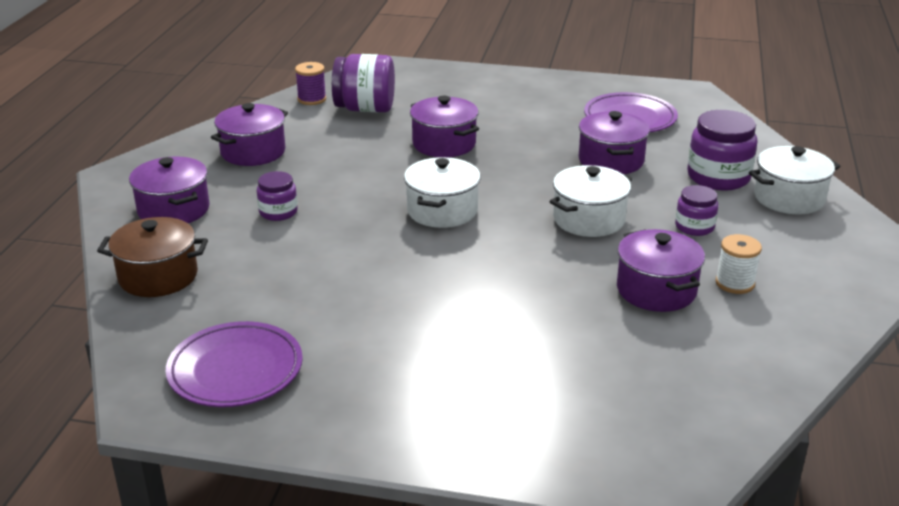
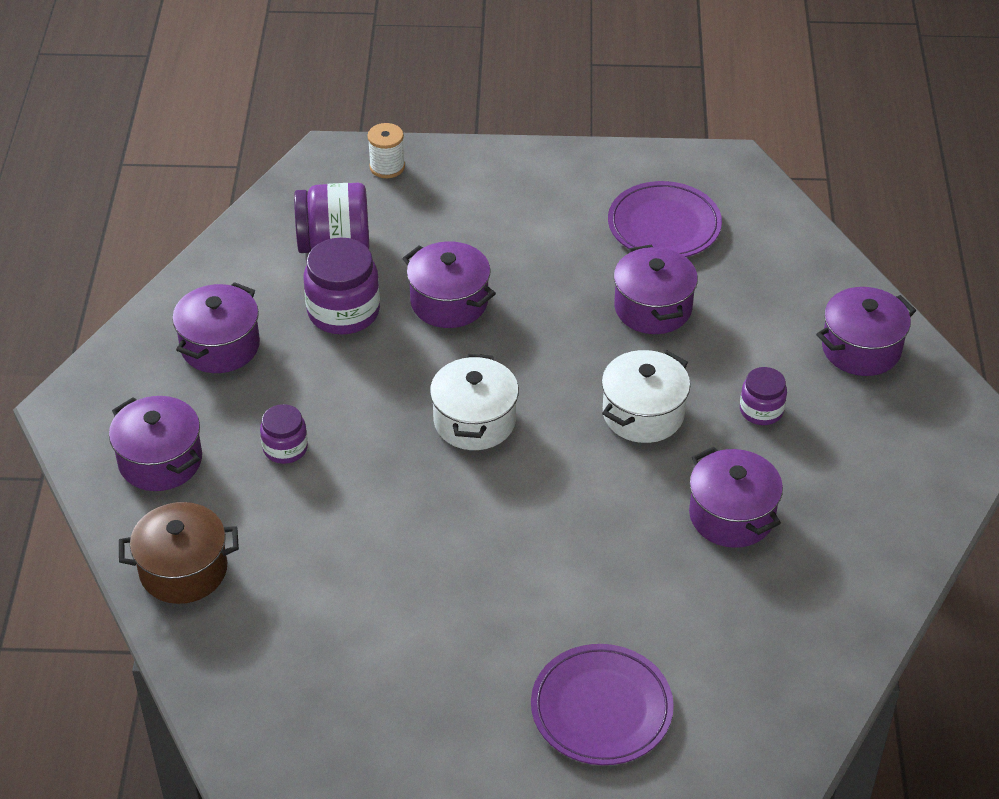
camera: 10 degrees left, 15 degrees up
(235, 370) = (317, 692): purple plate -> purple plate (601, 709)
(312, 99) = (261, 235): purple spool -> none
(718, 177) = (779, 322): purple jar -> purple jar (343, 311)
(735, 283) = (812, 494): white spool -> white spool (387, 167)
(789, 198) = (861, 348): white pot -> purple pot

